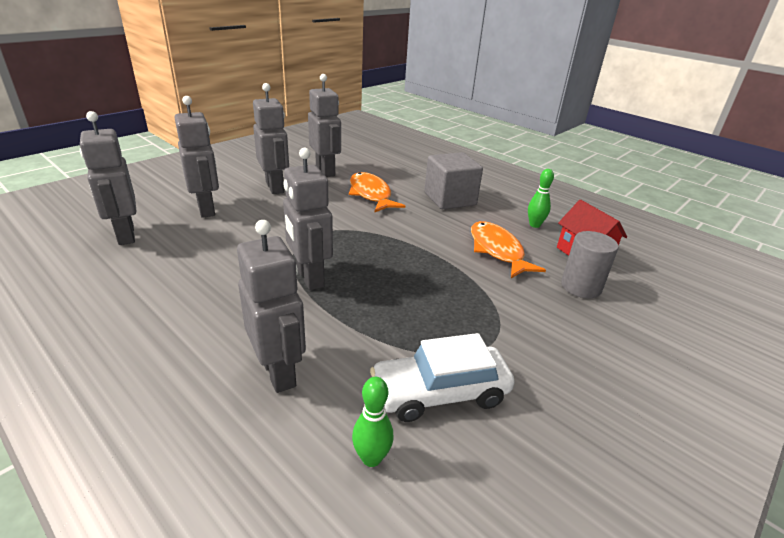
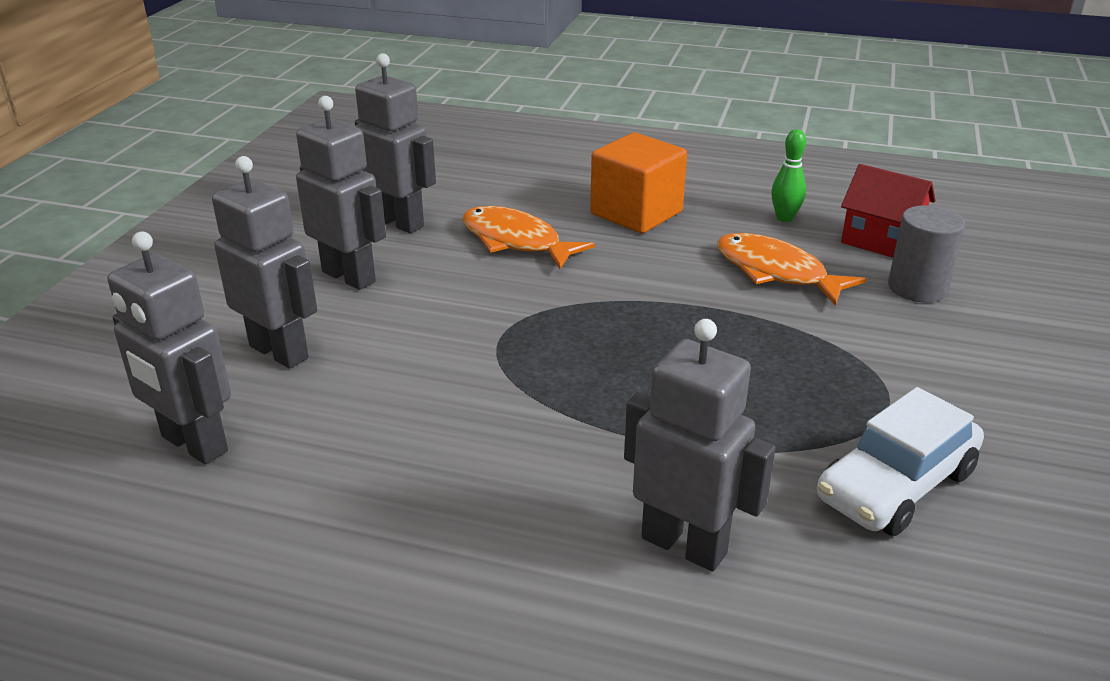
camera: 25 degrees left, 0 degrees up
(309, 278) = (574, 402): grey robot -> none
(371, 458) = (902, 593): green bowling pin -> none
(450, 199) = (636, 213): grey cube -> orange cube

